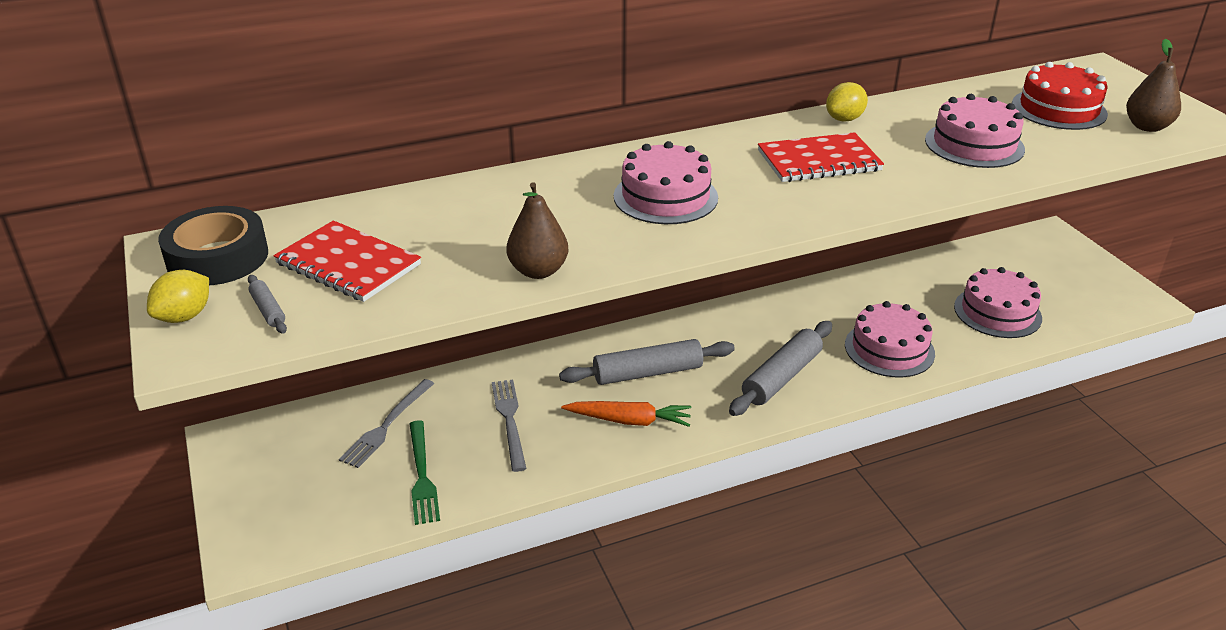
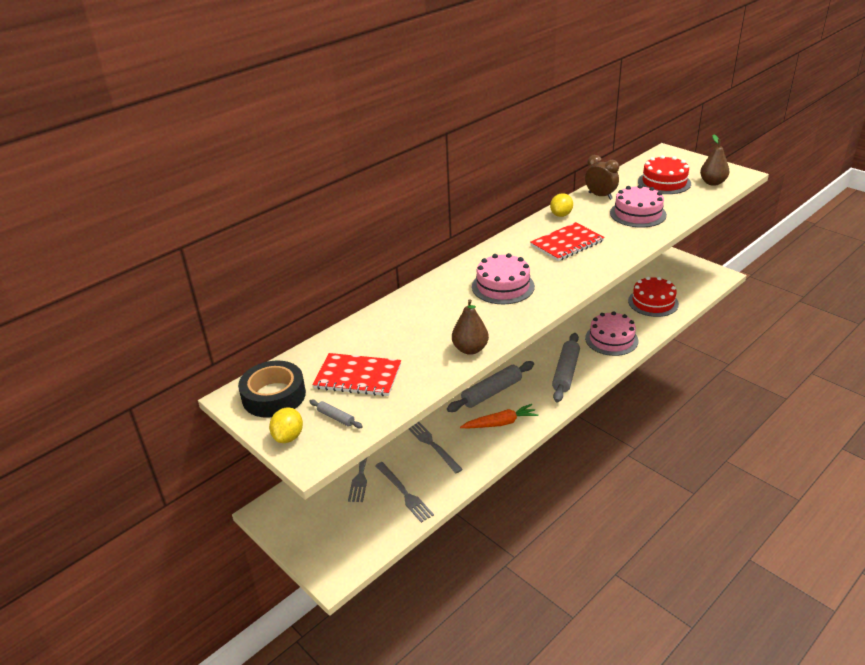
camera: 20 degrees left, 0 degrees up
(422, 475) = (404, 493): green fork -> grey fork
(932, 106) = (600, 196): none -> brown clock
(997, 312) = (653, 302): pink cake -> red cake

